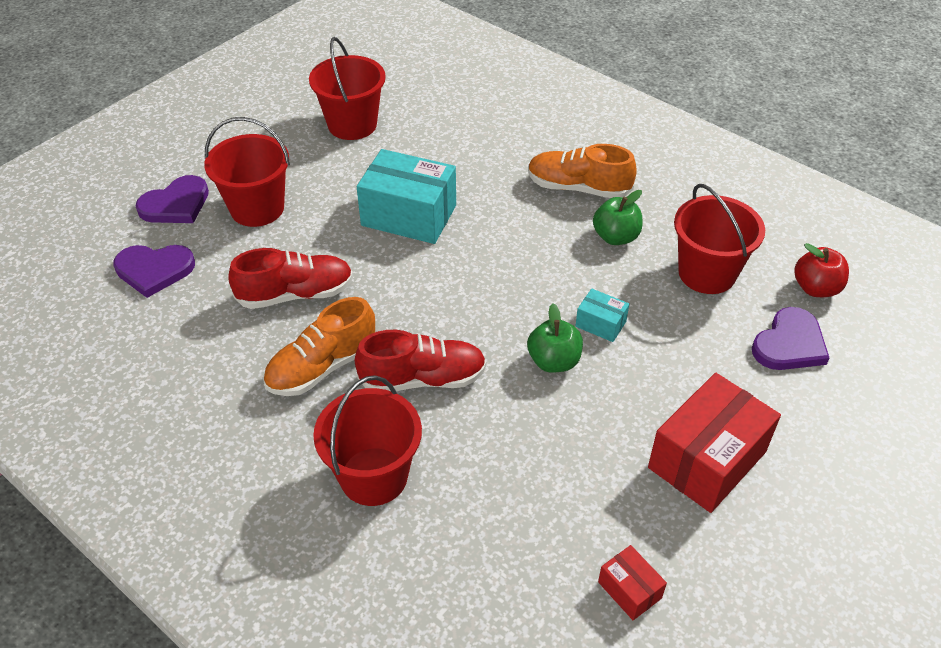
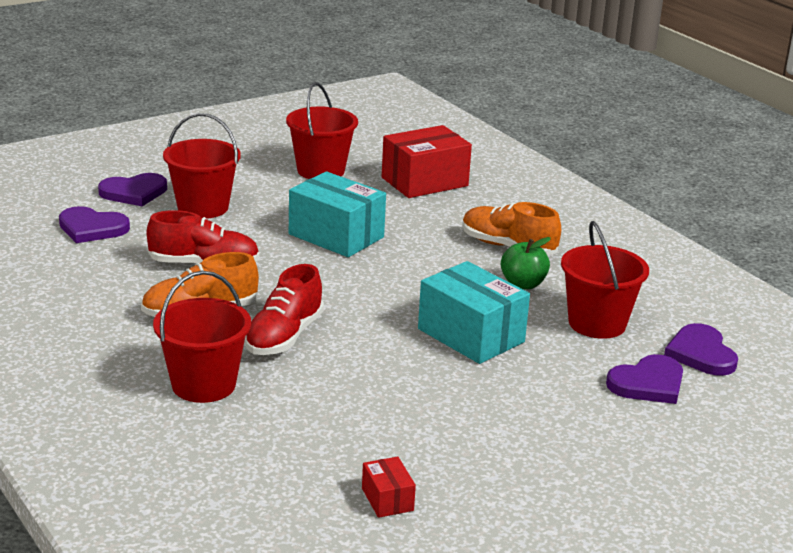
camera: 15 degrees right, 20 degrees down
(423, 379) = (284, 337): red shoe -> red shoe turned 105 degrees clockwise
(554, 361) = (411, 350): green apple -> none
(600, 324) = (471, 335): turquoise box -> turquoise box, size x2.11
(707, 459) = (514, 438): red box -> red box (424, 182)
(816, 288) = (701, 353): red apple -> purple heart

